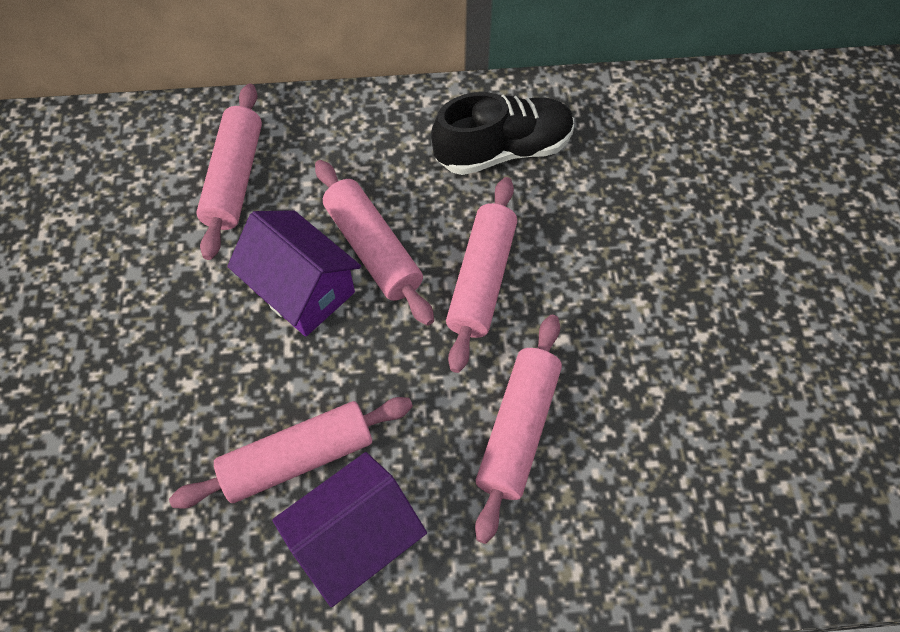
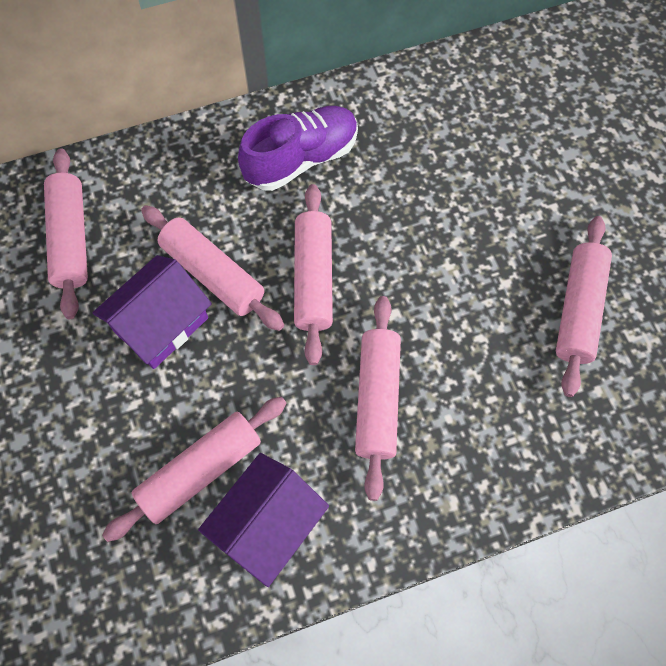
camera: 15 degrees left, 5 degrees up
(302, 289) = (161, 324): purple house -> purple house turned 75 degrees counterclockwise
(503, 150) = (301, 159): black shoe -> purple shoe
(781, 387) = (578, 310): none -> pink rolling pin

